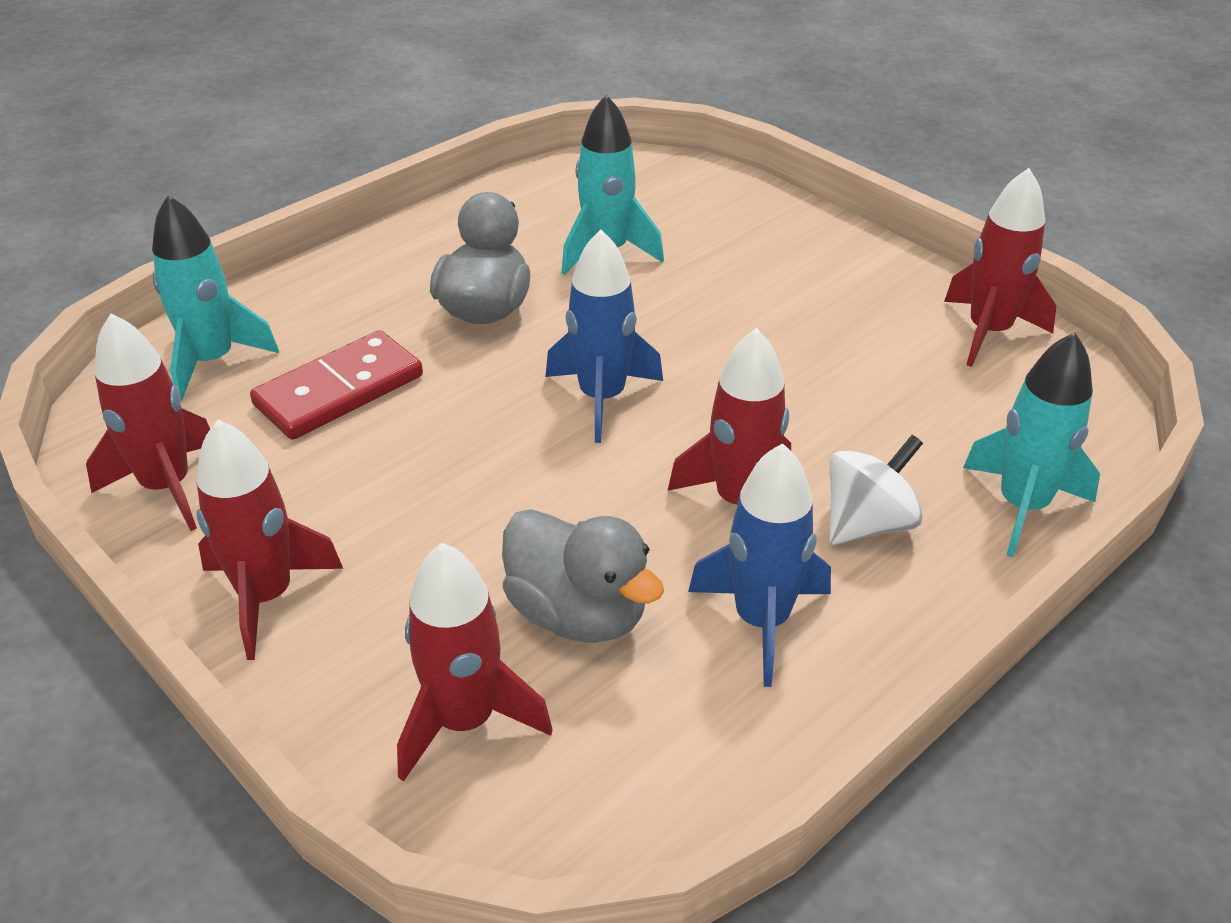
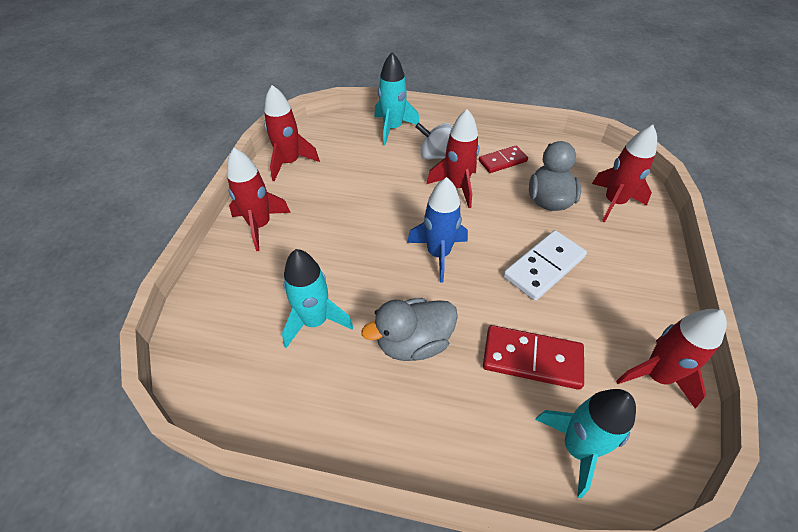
camera: 125 degrees left, 10 degrees up
(266, 596) = (646, 286): red rocket -> red rocket (260, 225)
(448, 497) = (544, 267): none -> white domino
(761, 621) = (502, 161): blue rocket -> red domino

